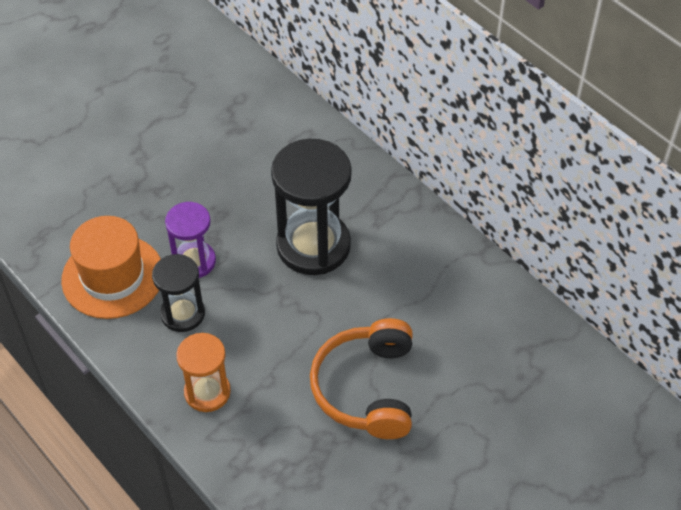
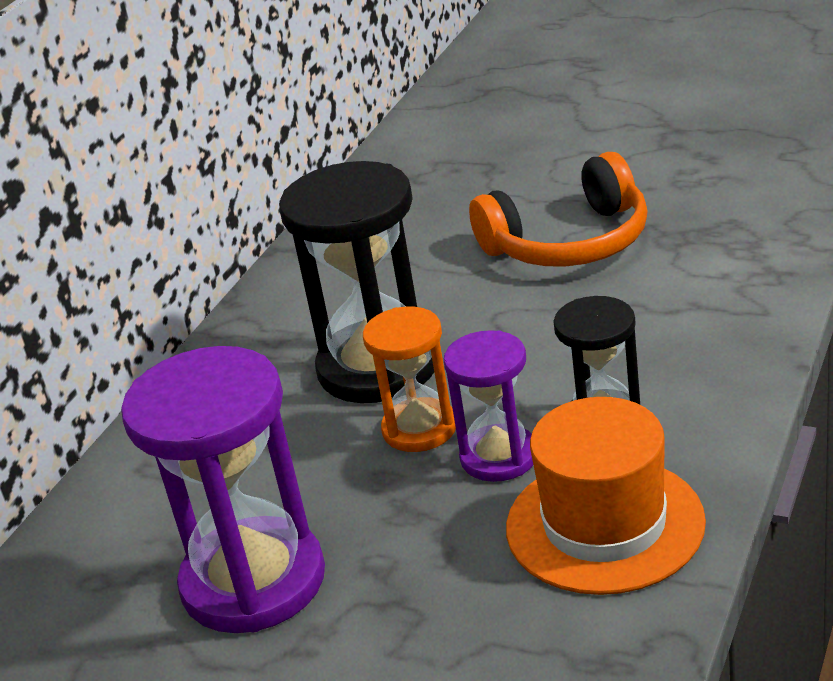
camera: 110 degrees left, 20 degrees down
(191, 147) = (253, 581): none -> purple hourglass
(207, 392) = (703, 342): orange hourglass -> orange hourglass (419, 429)

